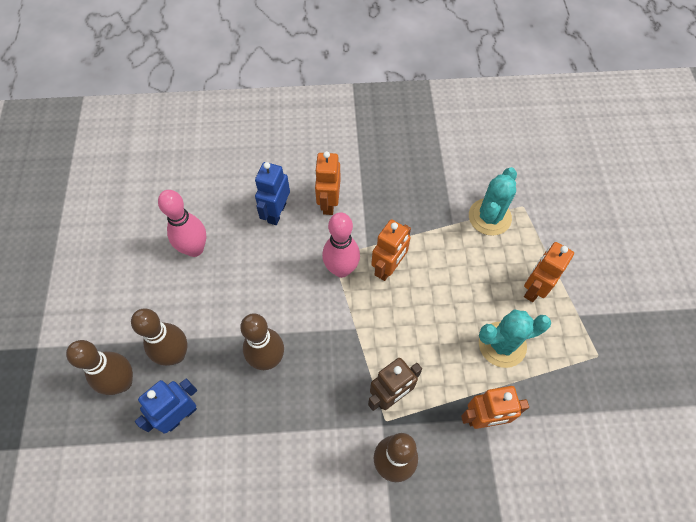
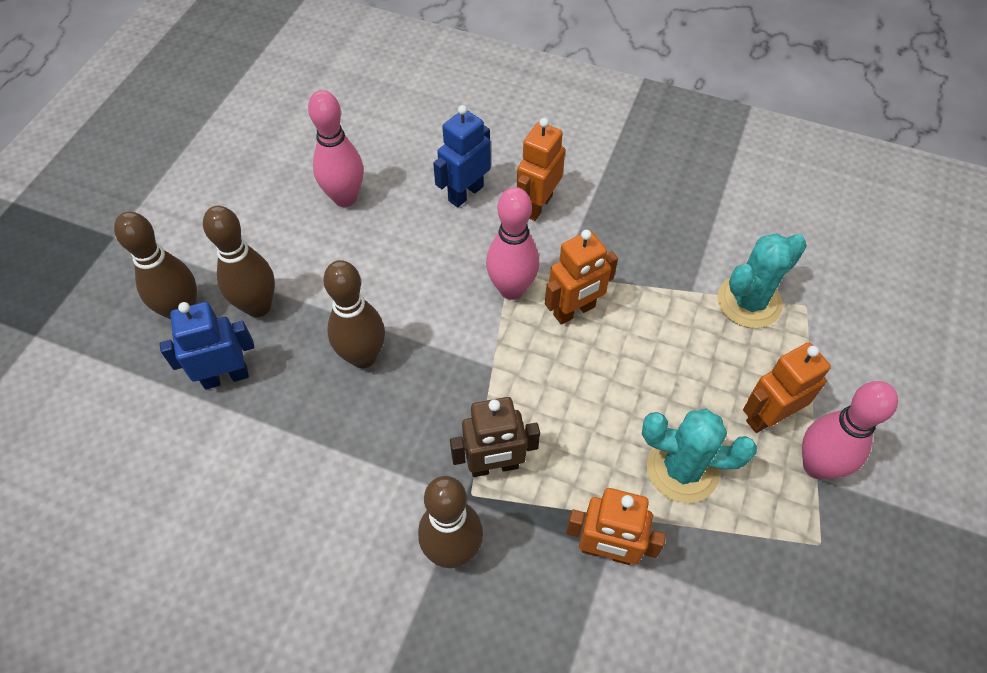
camera: 25 degrees right, 5 degrees down
(575, 307) = (817, 466): none -> pink bowling pin

